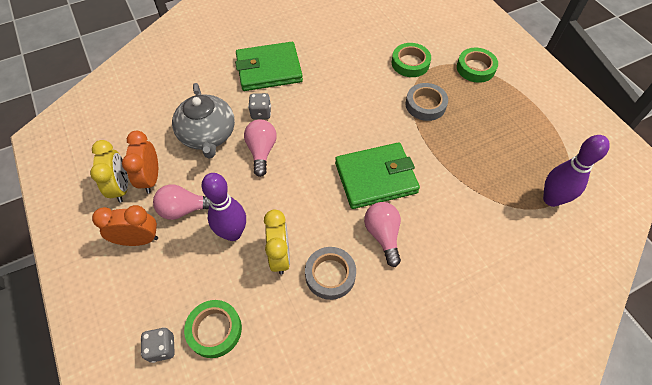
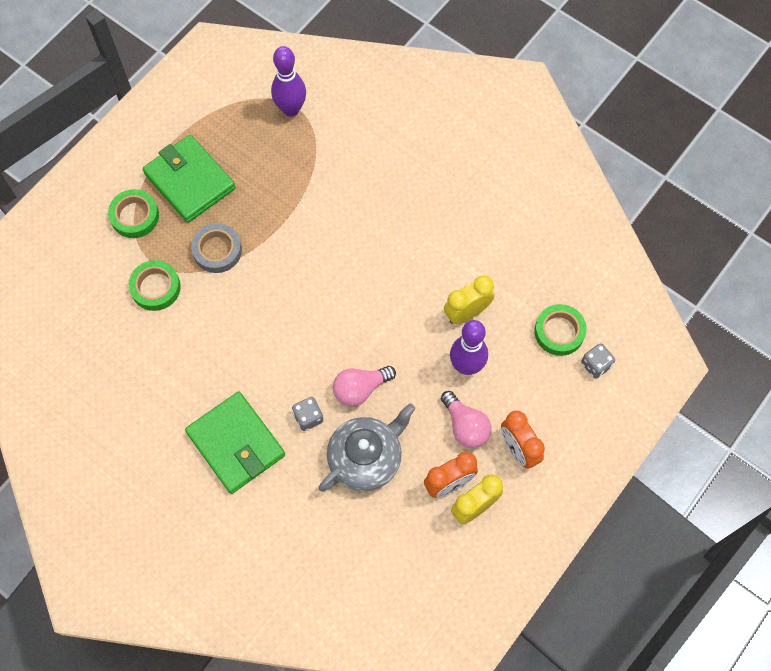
camera: 115 degrees left, 10 degrees up
(330, 275) = (462, 263): grey tape -> none
(376, 178) = (339, 264): green wallet -> green wallet (190, 181)
(383, 235) = (401, 235): pink light bulb -> none

